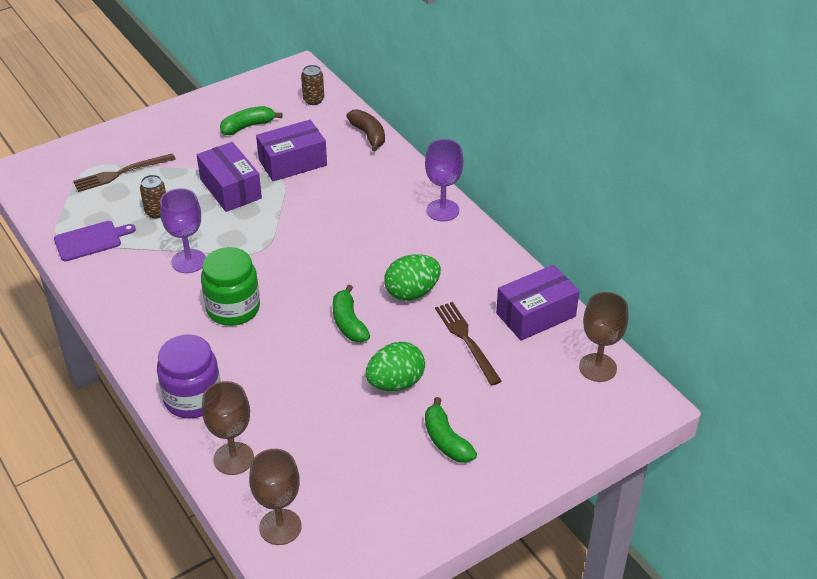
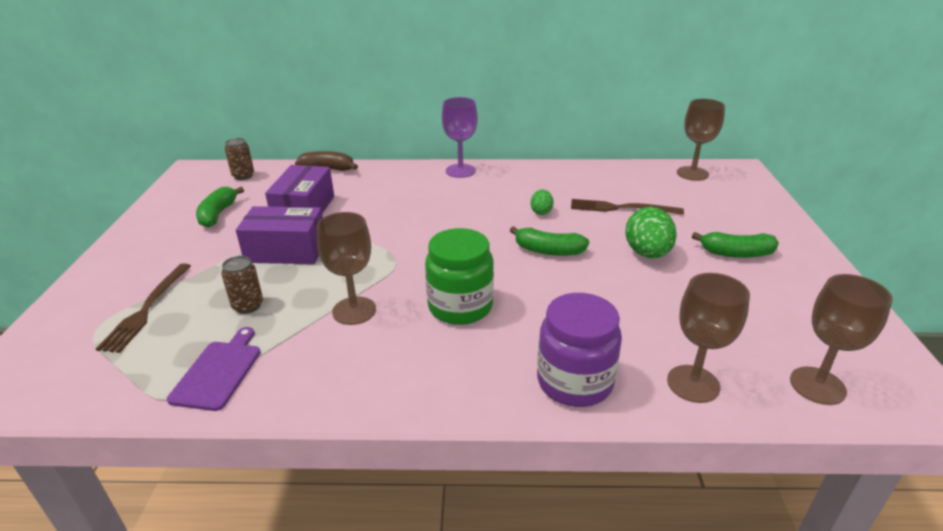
camera: 55 degrees left, 10 degrees down
(189, 261) = (354, 311): purple goblet -> brown goblet
(412, 292) = (541, 211): green egg -> green egg, size x0.54
(536, 315) = (617, 176): purple box -> none

